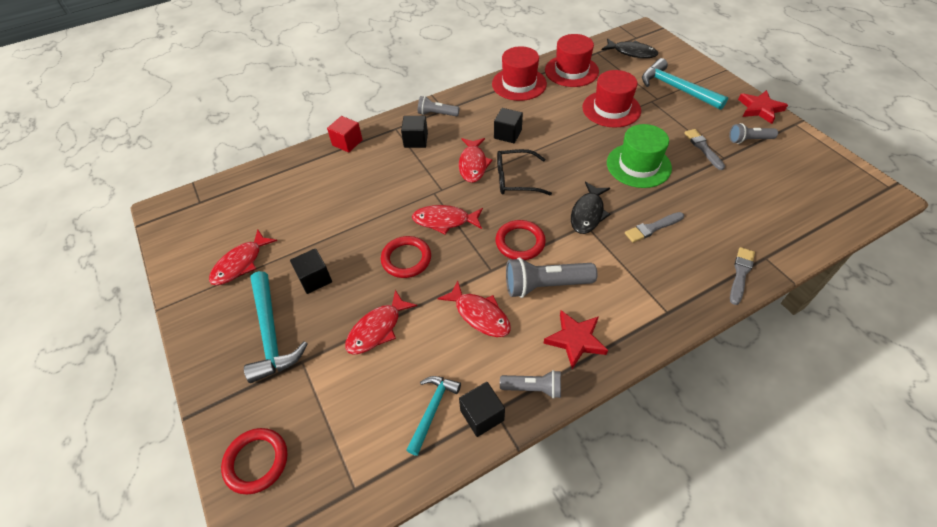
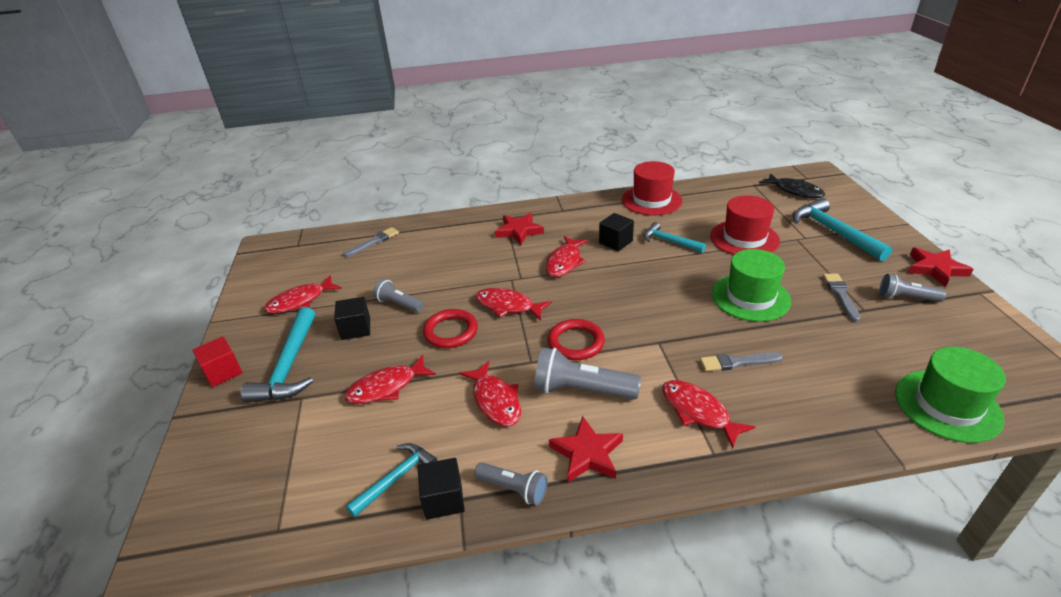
camera: 20 degrees right, 15 degrees down
(256, 461) = (207, 474): red ring -> none
(347, 143) = (453, 222): red cube -> red cube (223, 372)
(416, 140) = (519, 231): black cube -> red star
(437, 114) = (552, 212): grey flashlight -> grey flashlight (399, 304)
(516, 179) = (603, 283): black glasses -> none
(552, 124) = (669, 241): none -> turquoise hammer
(571, 71) = (715, 197): red hat -> none
(588, 213) = (666, 331): black fish -> none
(642, 279) = (698, 412): none -> red fish
(740, 273) = (830, 436): grey brush -> grey brush (373, 242)
(805, 226) = (947, 405): none -> green hat

